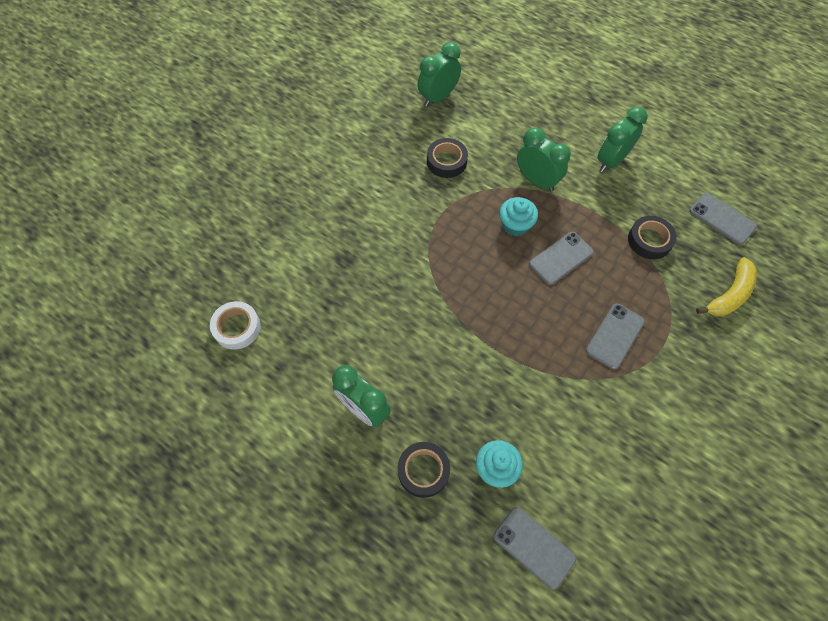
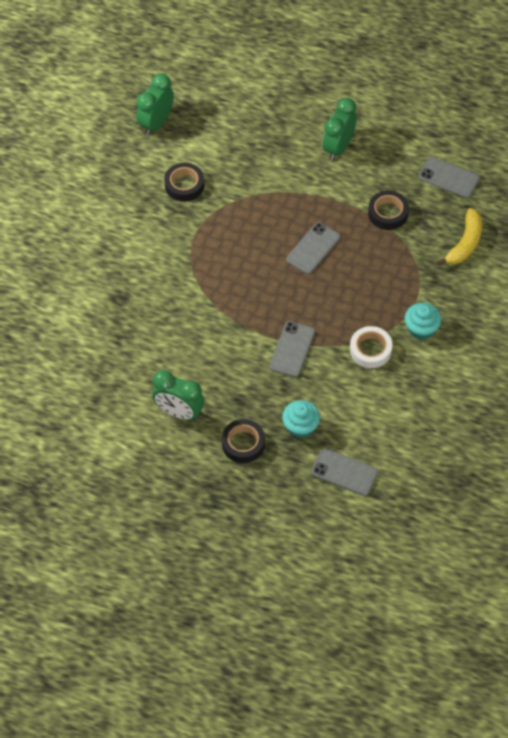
camera: 15 degrees left, 5 degrees down
(237, 328) = (46, 378): white tape -> white tape (370, 350)
(515, 225) = (265, 229): turquoise cupcake -> turquoise cupcake (421, 329)
(536, 180) = (274, 183): green clock -> none
(614, 336) = (374, 302): grey phone -> grey phone (292, 349)

